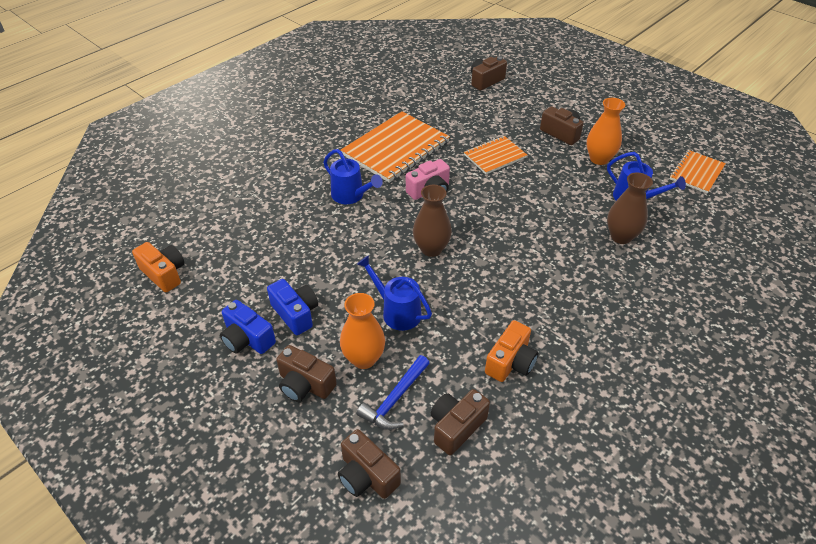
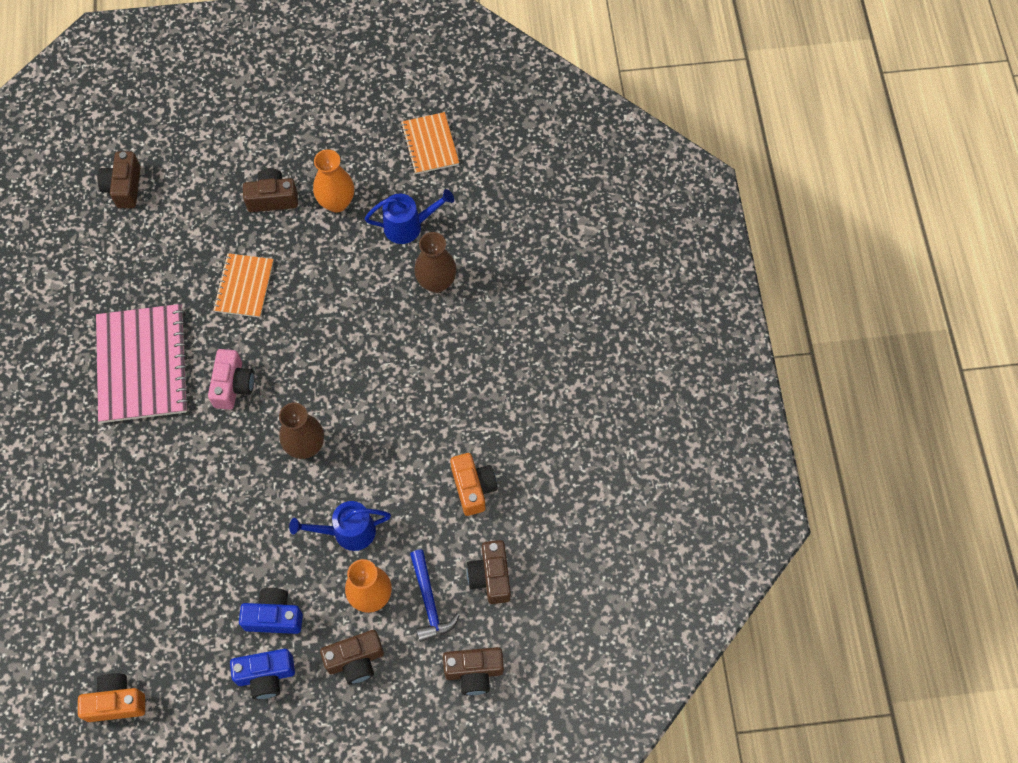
camera: 50 degrees left, 20 degrees up
(351, 196) = (171, 460): blue watering can -> none
(395, 148) = (142, 365): orange notebook -> pink notebook

